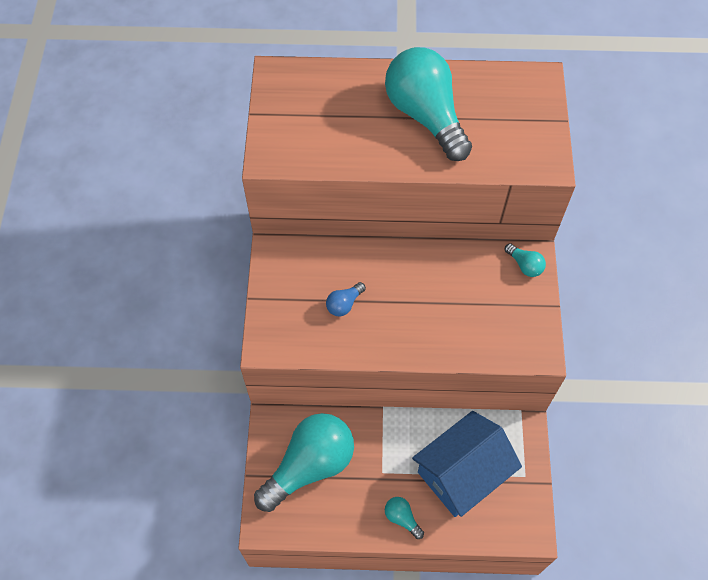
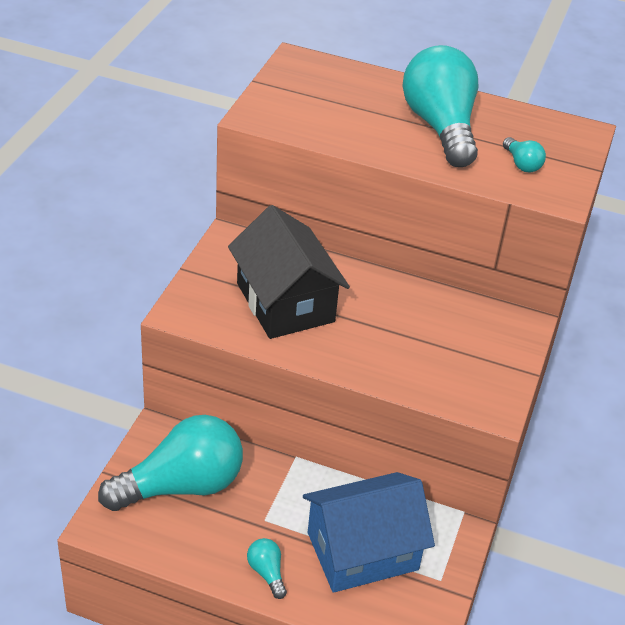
camera: 15 degrees right, 20 degrees down
(344, 304) = (285, 302): blue light bulb -> black house
(525, 265) = (512, 327): turquoise light bulb -> turquoise light bulb (522, 164)

